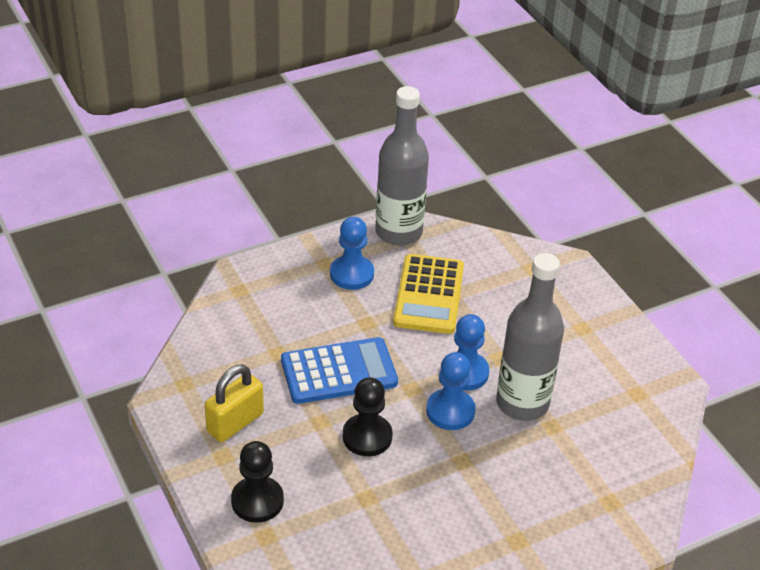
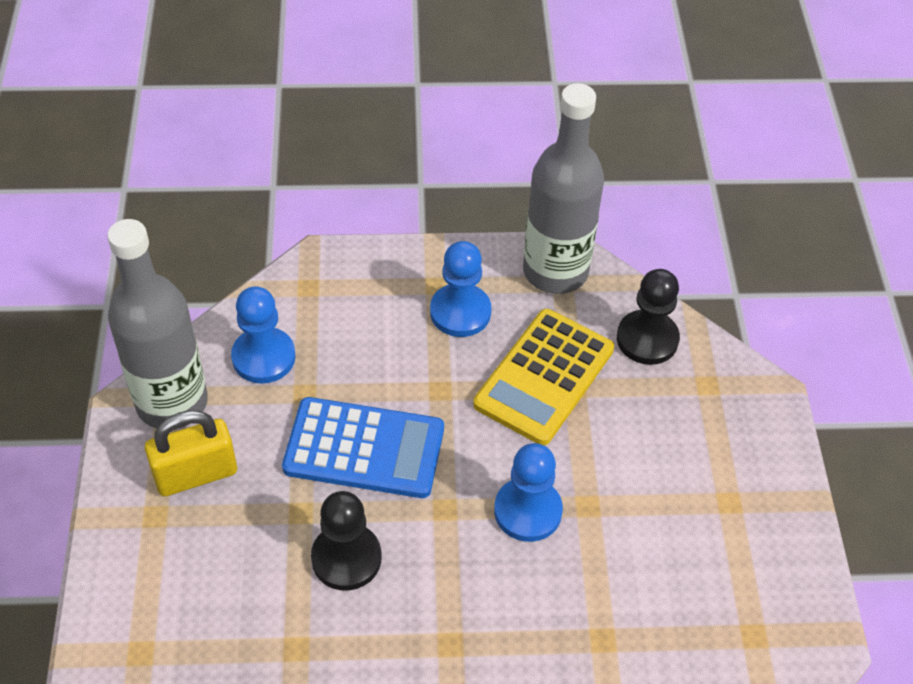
camera: 25 degrees right, 10 degrees up
(257, 501) = (158, 597): black pawn -> black pawn (647, 339)
(450, 411) = (476, 562): blue pawn -> blue pawn (263, 357)
(522, 403) = (580, 588): grey bottle -> grey bottle (172, 403)

